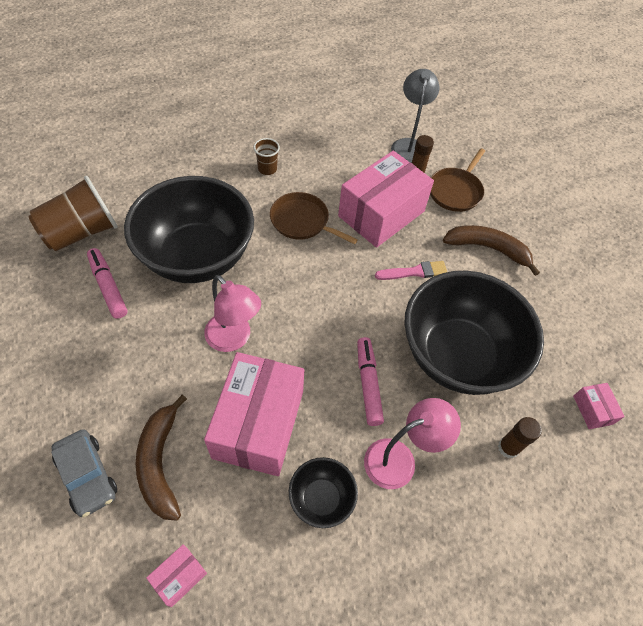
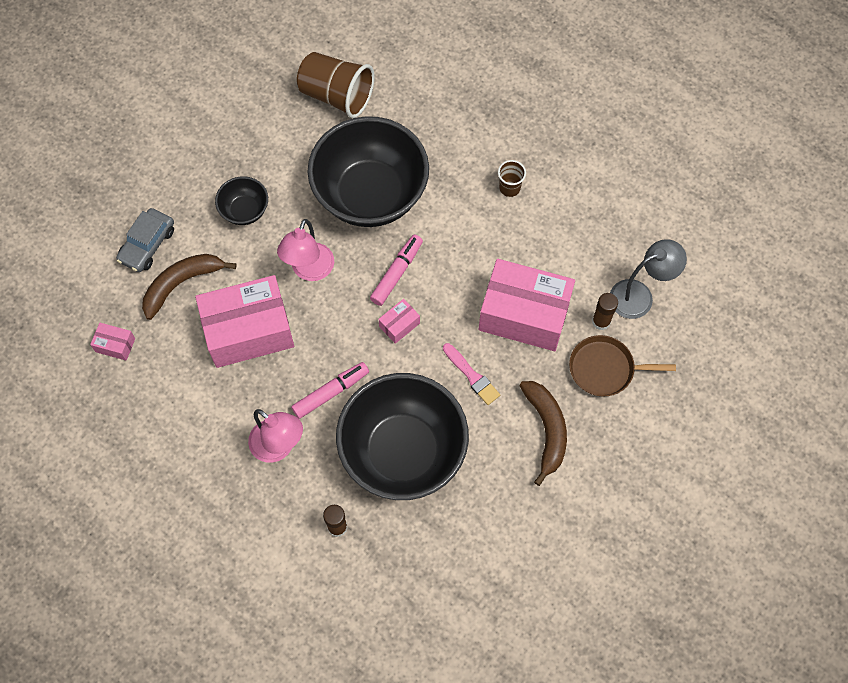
camera: 65 degrees right, 10 degrees up
(108, 287) = (299, 151): pink marker -> pink marker (397, 273)
(302, 221) = (466, 253): brown pan -> none
(321, 498) = (216, 406): black bowl -> black bowl (245, 210)
(592, 410) = (417, 587): pink box -> pink box (399, 325)

